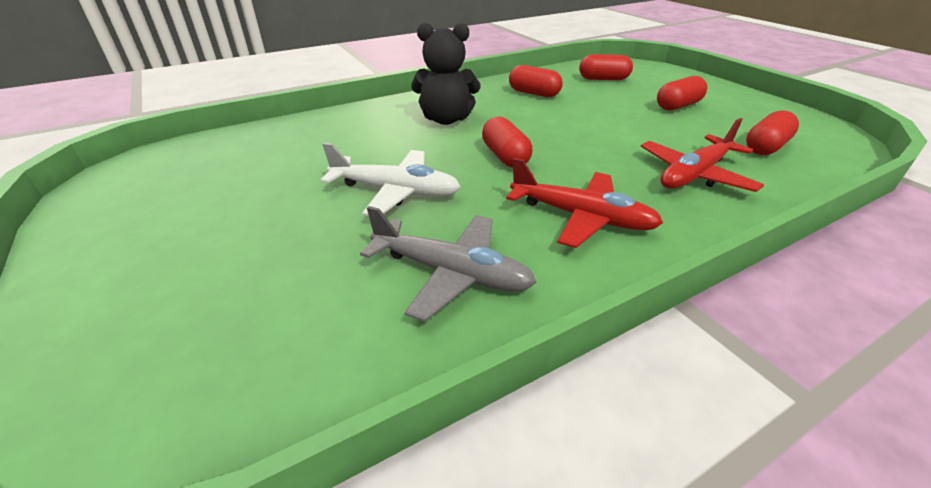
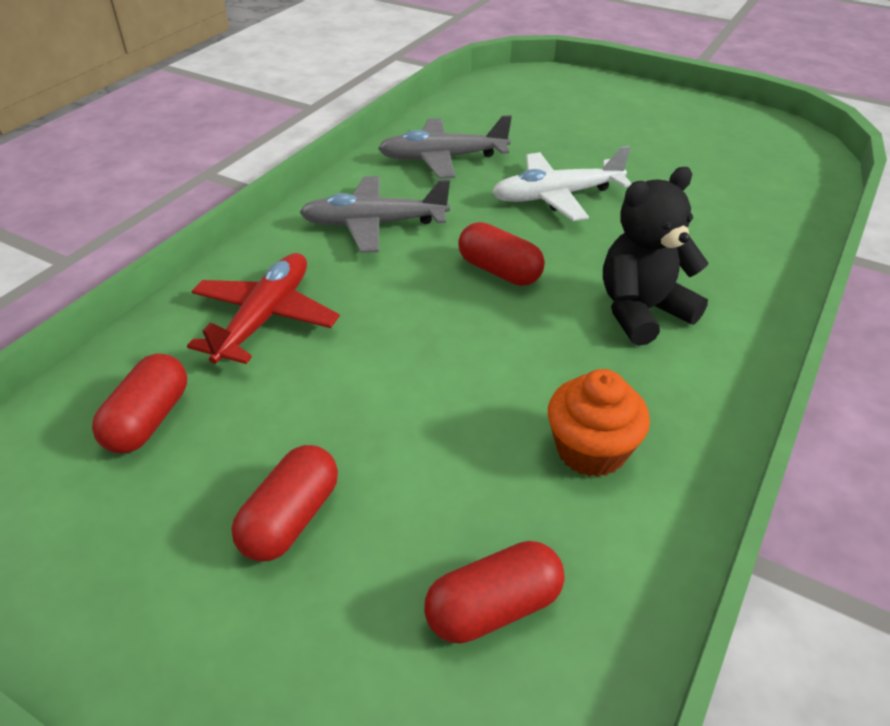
camera: 150 degrees right, 5 degrees up
(534, 93) = (591, 450): red capsule -> orange cupcake
(581, 217) = (374, 224): red plane -> grey plane

